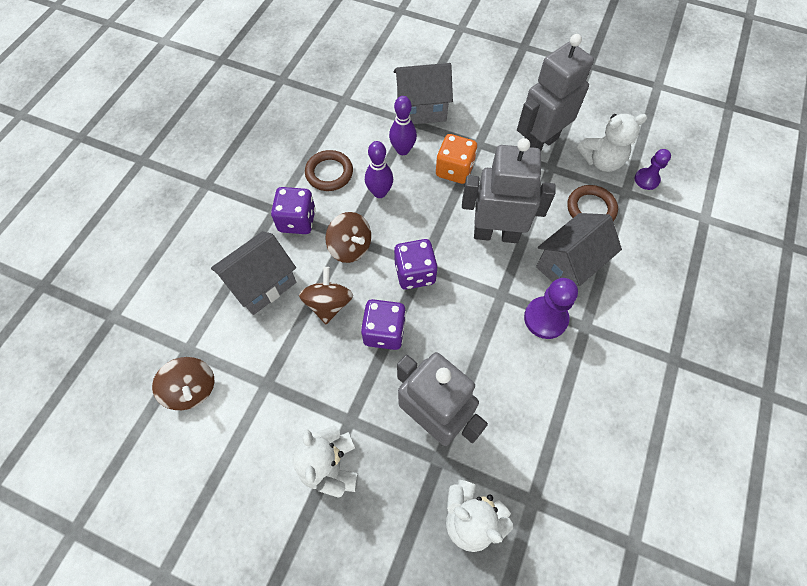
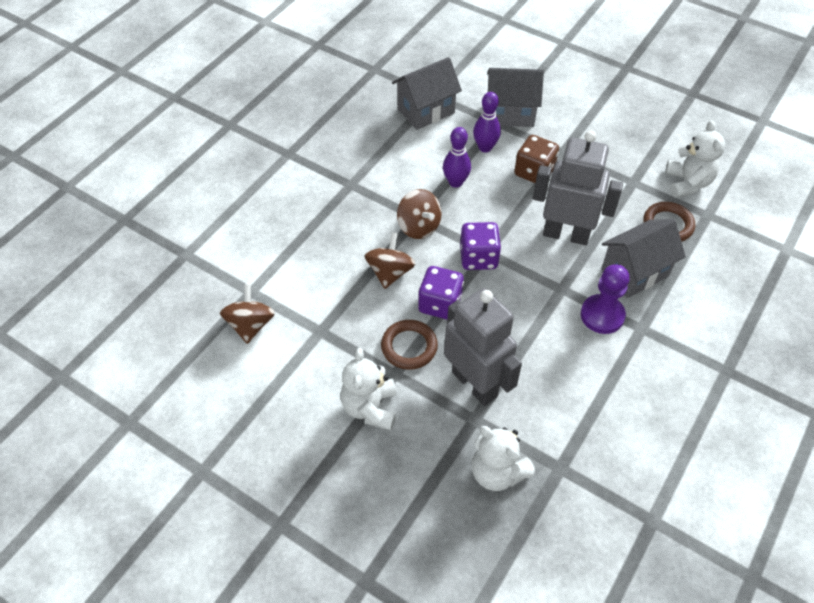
camera: 10 degrees right, 10 degrees down
(192, 389) = (250, 325): brown spinning top -> brown spinning top turned 150 degrees counterclockwise
(262, 284) = (329, 247): grey house -> grey house (426, 111)
(297, 221) = (370, 196): purple dice -> none
(329, 173) = (408, 159): brown ring -> brown ring (409, 347)
(454, 170) = (534, 172): orange dice -> brown dice
(539, 144) = (625, 159): grey robot -> none
(601, 161) = (687, 183): white teddy bear -> white teddy bear turned 90 degrees counterclockwise
(646, 179) = (732, 206): purple pawn -> none

